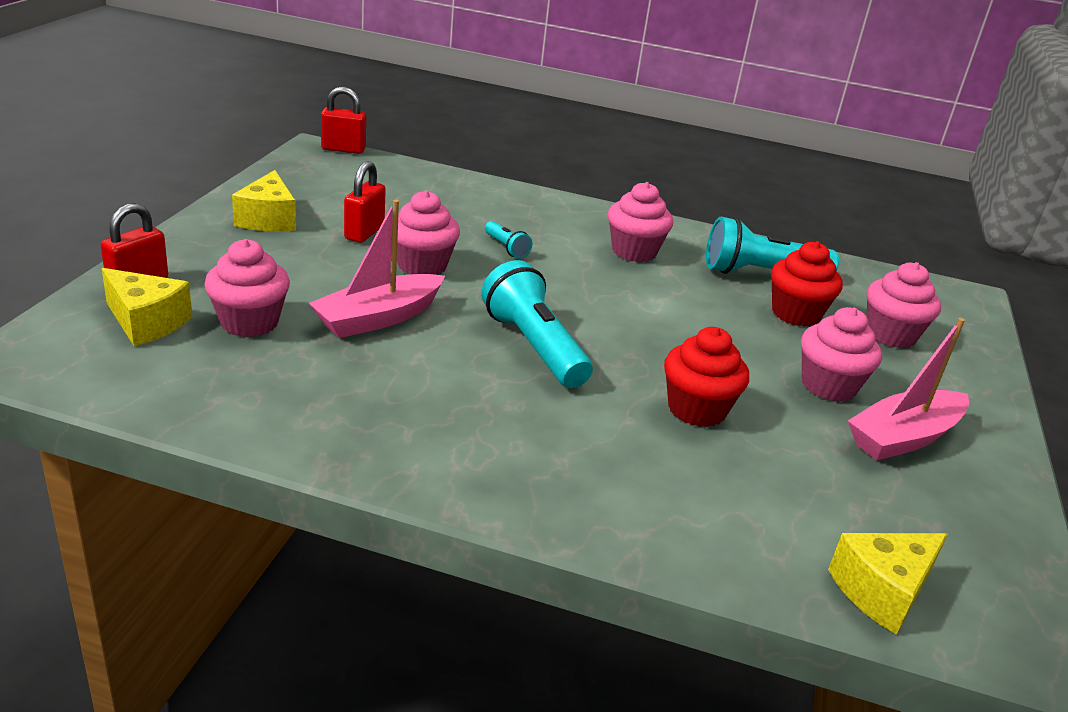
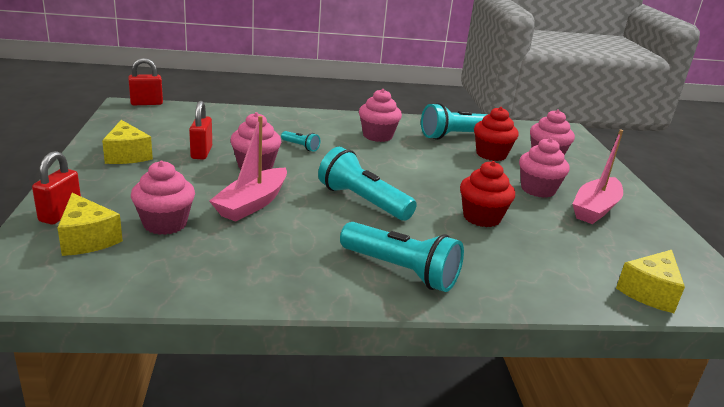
camera: 20 degrees left, 5 degrees down
(146, 322) = (87, 239): yellow cheese -> yellow cheese turned 45 degrees clockwise
(510, 459) = (401, 271): none -> turquoise flashlight

